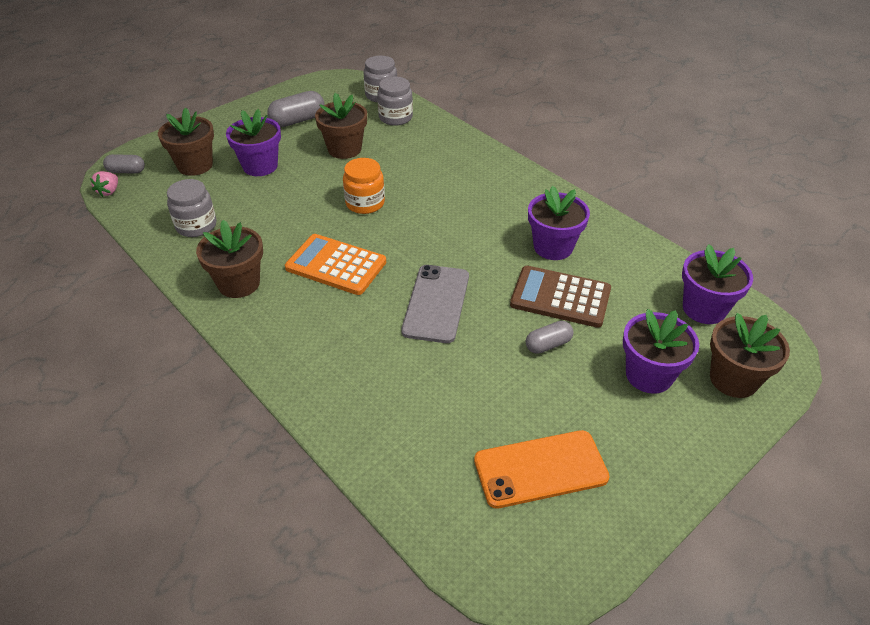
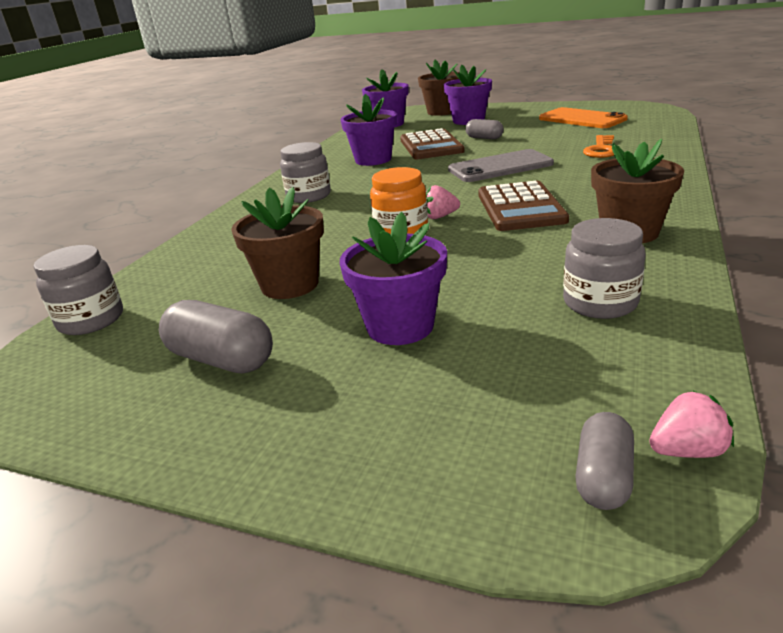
camera: 115 degrees left, 15 degrees down
(126, 171) = (603, 477): grey capsule -> grey capsule turned 45 degrees clockwise
(195, 165) = (471, 392): brown flower pot -> none
(336, 265) = (520, 207): orange calculator -> brown calculator
(368, 226) = (439, 217): none -> pink strawberry
(395, 117) = (170, 284): grey jar -> grey jar (309, 196)
(403, 392) = (601, 150): none -> orange key

